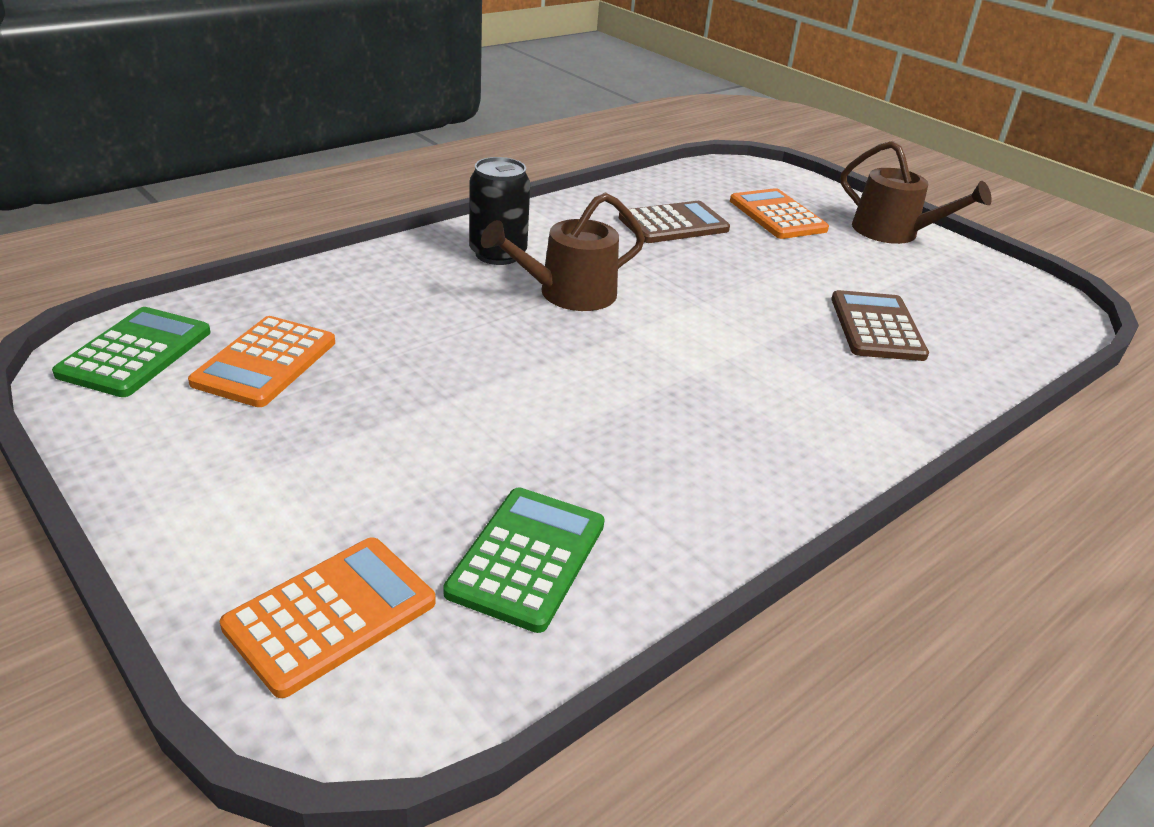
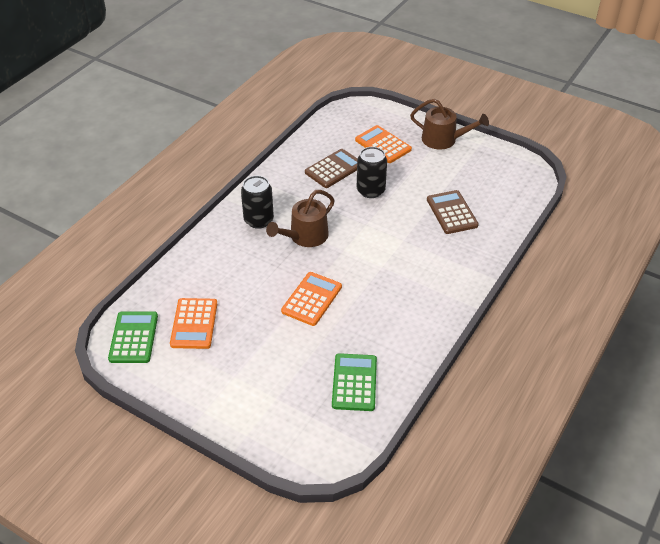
camera: 15 degrees left, 10 degrees up
(331, 615) = (297, 428): orange calculator -> orange calculator (312, 299)
(727, 263) = (370, 190): none -> black can

